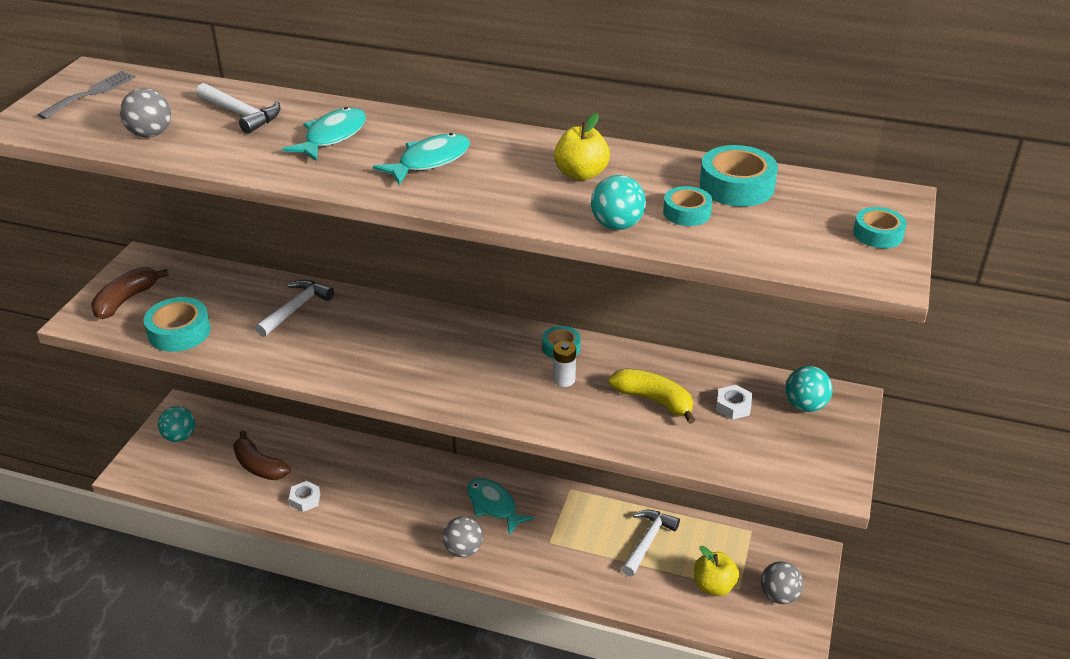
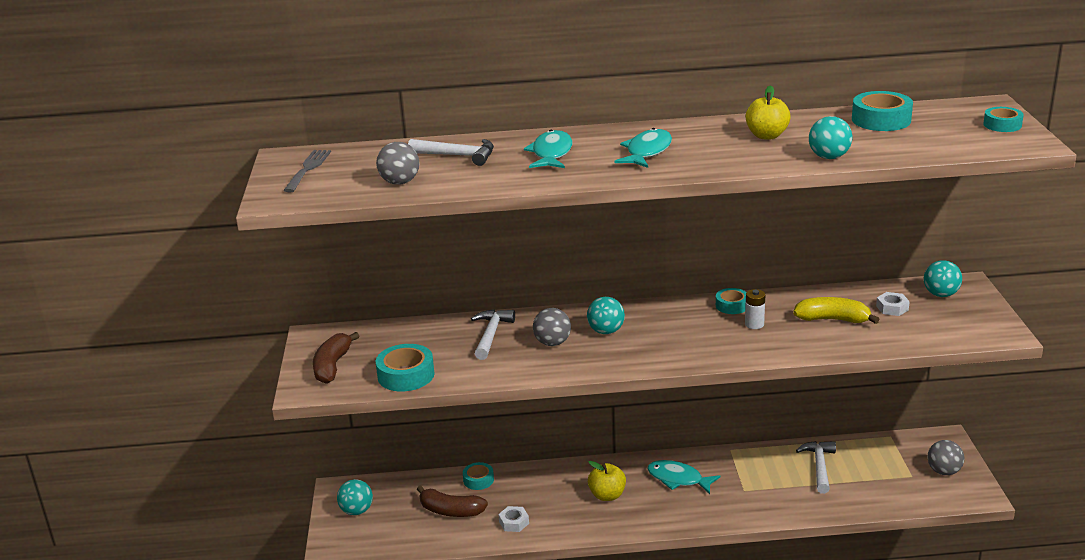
camera: 20 degrees left, 10 degrees down
(407, 340) = (606, 331): none -> turquoise ball
(463, 549) = (679, 516): grey ball -> grey ball (552, 343)
(686, 212) = (866, 140): turquoise tape -> turquoise tape (478, 480)
(713, 586) = (892, 480): yellow apple -> yellow apple (607, 495)

